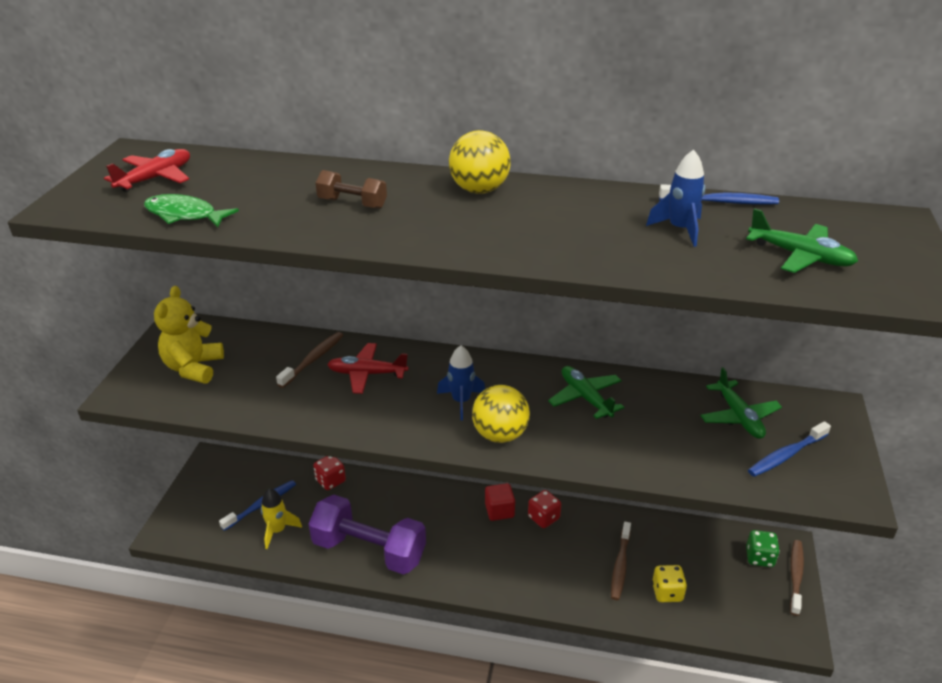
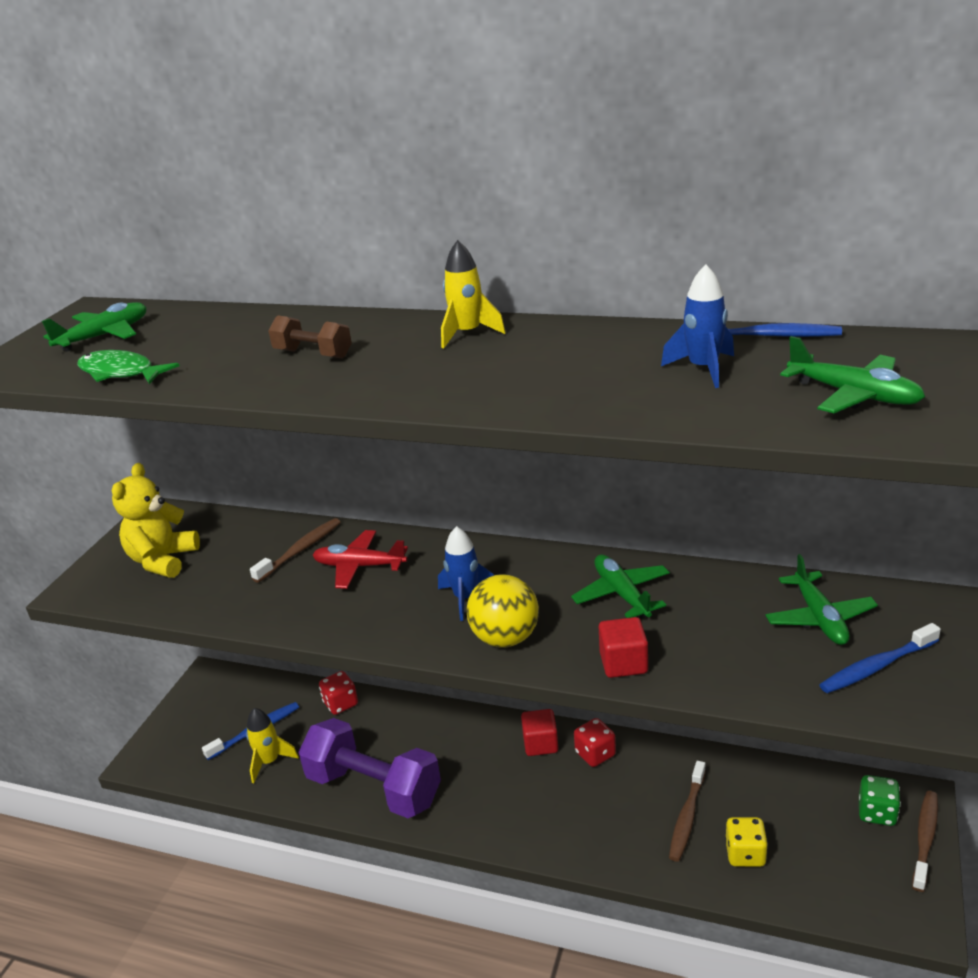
camera: 10 degrees right, 5 degrees down
(156, 178) = (105, 336): red plane -> green plane
(479, 190) = (467, 334): yellow ball -> yellow rocket
(597, 454) = (623, 663): none -> red cube

